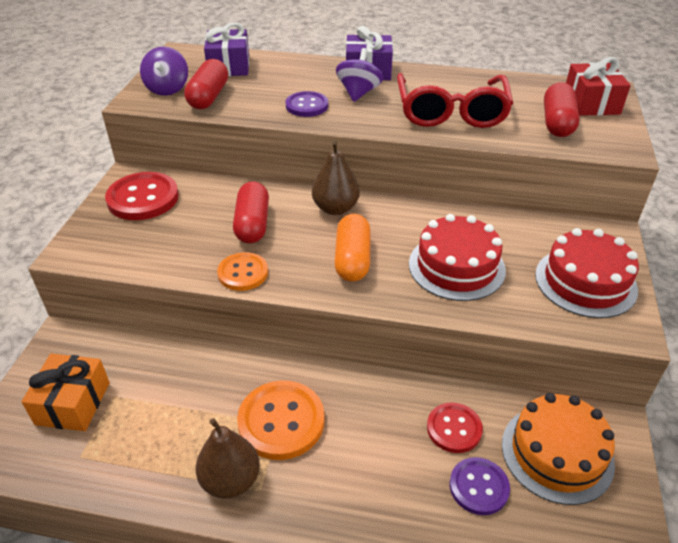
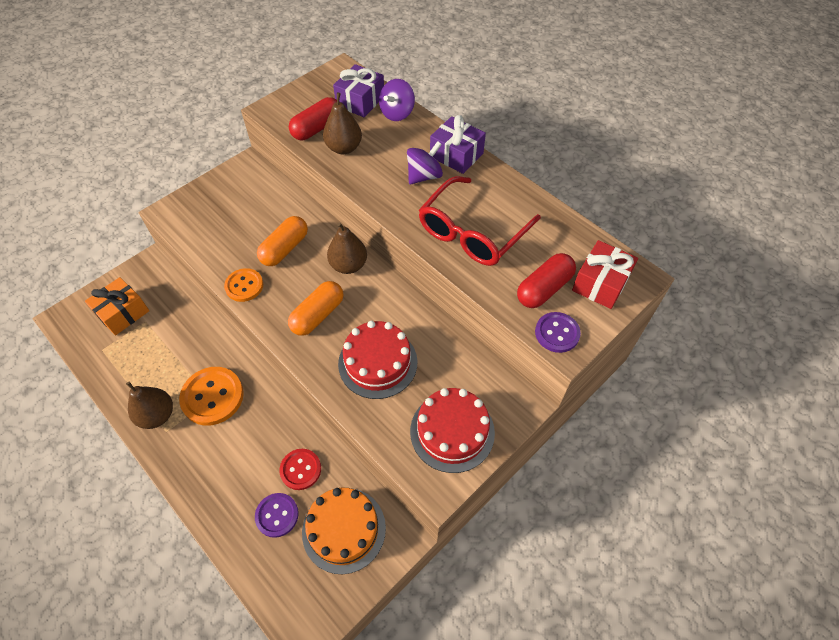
camera: 35 degrees right, 15 degrees up
(143, 198) = (240, 189): red button -> none
(167, 89) = (298, 107): purple spinning top -> purple spinning top (397, 113)
(252, 224) = (285, 249): red capsule -> orange capsule
(255, 101) = (344, 148): none -> brown pear
(307, 106) = (373, 171): purple button -> purple button (557, 333)

